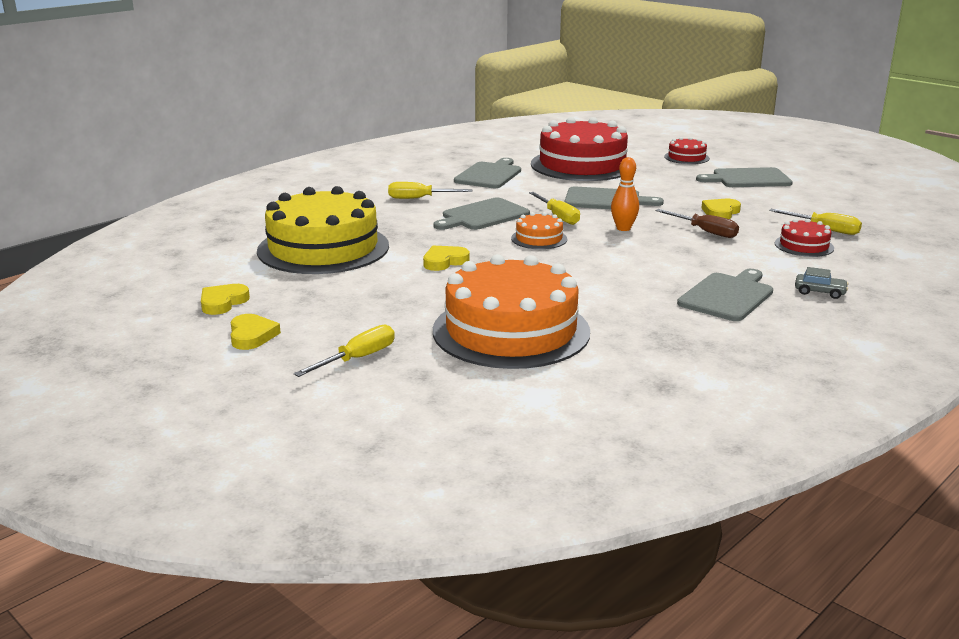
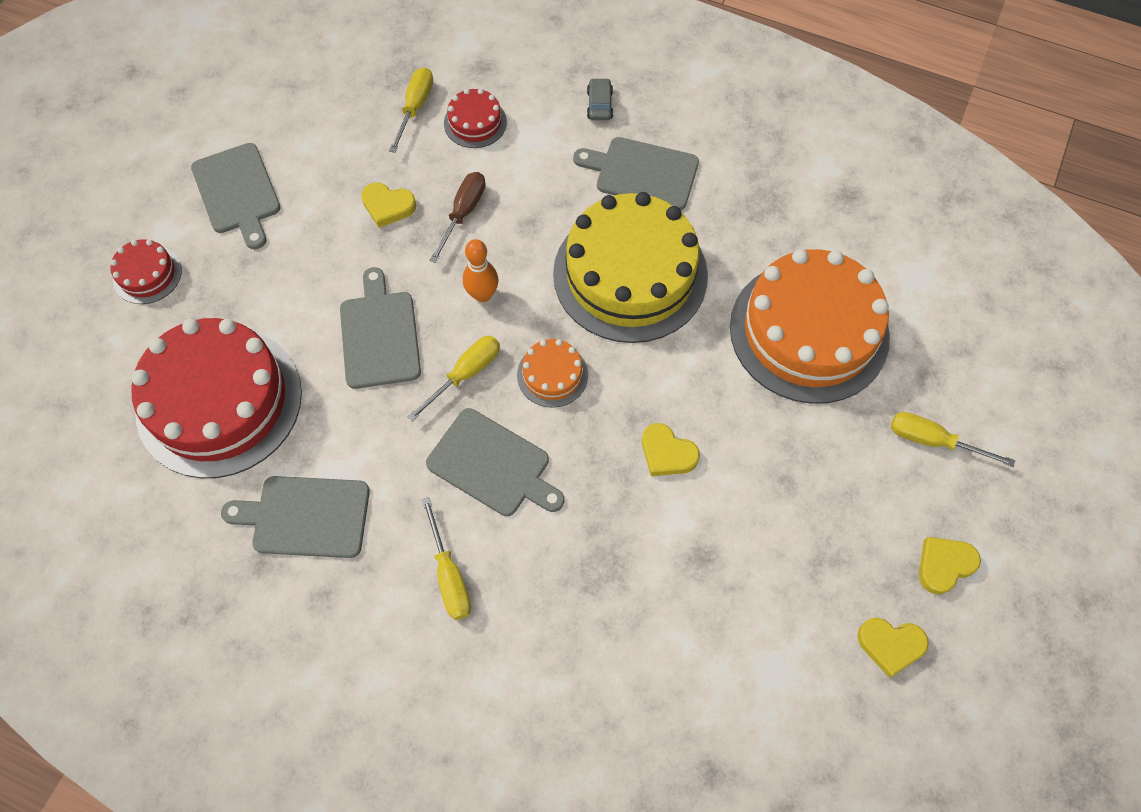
camera: 110 degrees left, 40 degrees up
(323, 248) = (686, 615): yellow cake -> yellow cake (630, 274)

